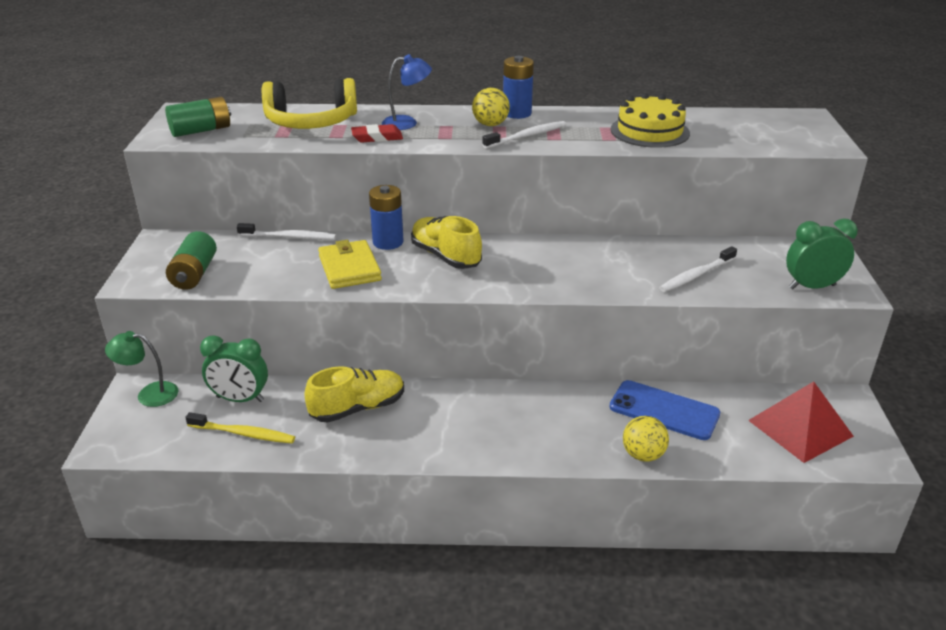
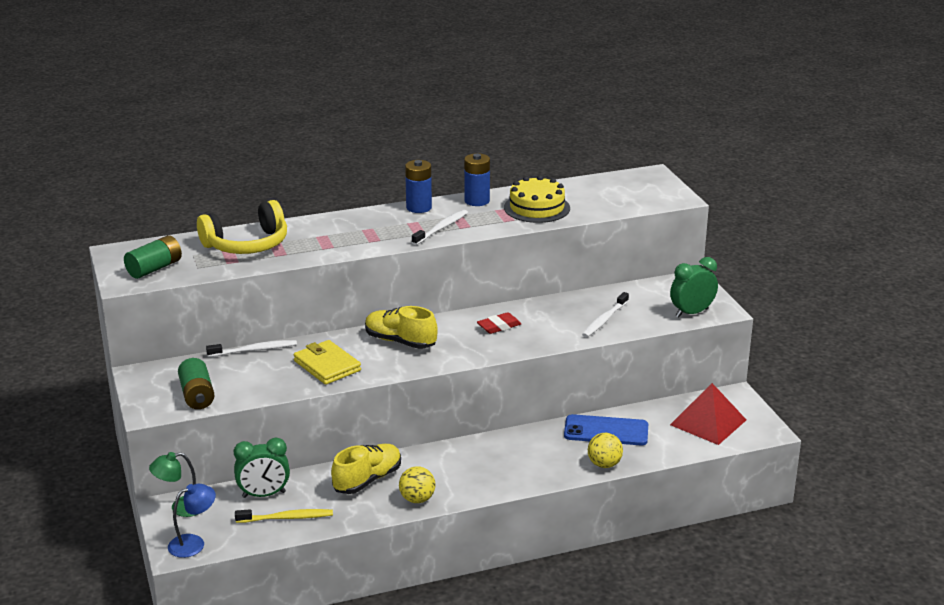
camera: 20 degrees left, 5 degrees down
(377, 137) = (317, 250): red eraser -> red eraser (499, 326)
(388, 242) = (343, 338): blue battery -> blue battery (477, 201)
(407, 123) = (332, 232): blue lamp -> blue lamp (194, 543)
(490, 124) = (404, 222): yellow ball -> yellow ball (417, 499)

